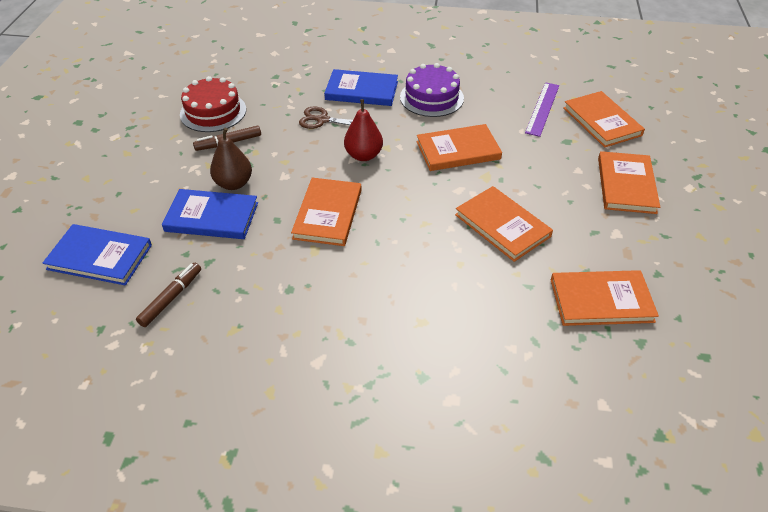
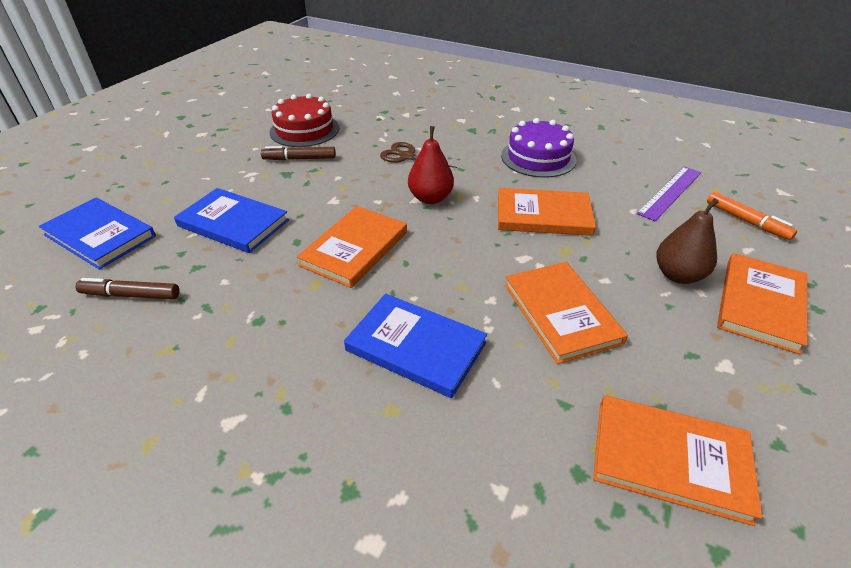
camera: 20 degrees right, 5 degrees down
(171, 298) = (131, 295): brown marker -> brown marker turned 135 degrees counterclockwise
(234, 183) = (278, 196): brown pear -> brown pear (678, 275)
(361, 90) = (464, 138): blue book -> blue book (416, 346)
(601, 121) = (746, 221): orange book -> orange marker

